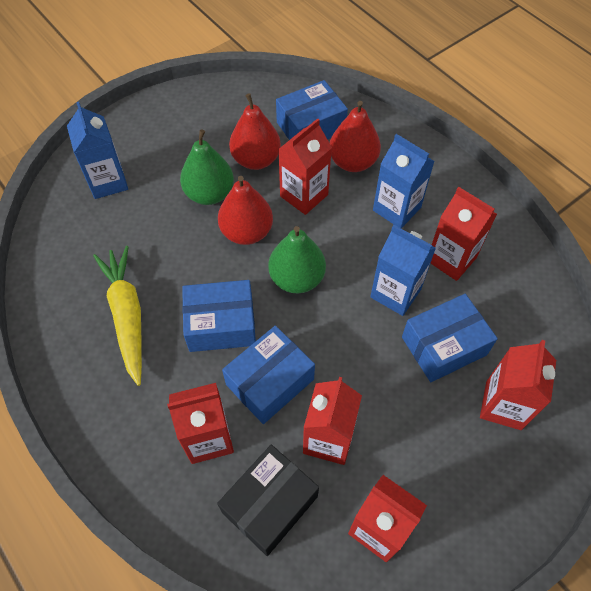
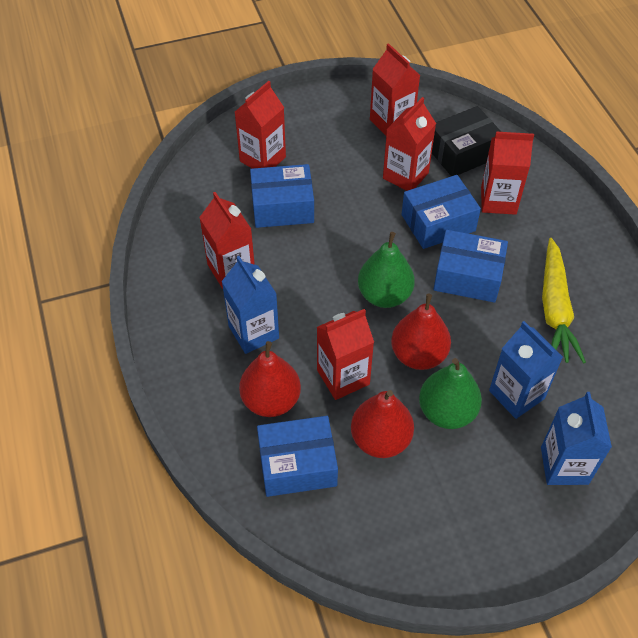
camera: 160 degrees left, 5 degrees down
(395, 293) = (299, 257): blue carton -> blue carton (516, 394)

